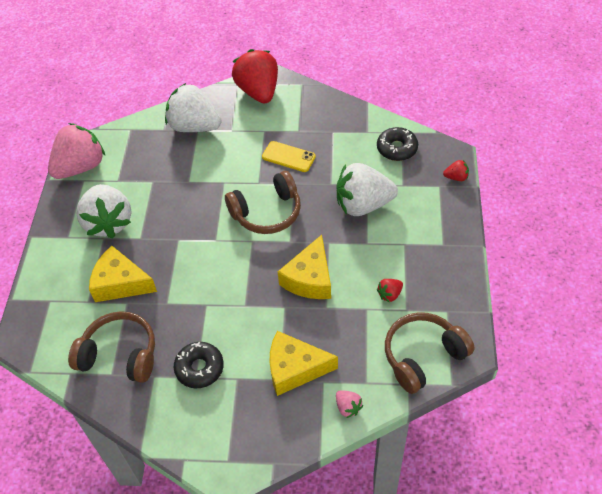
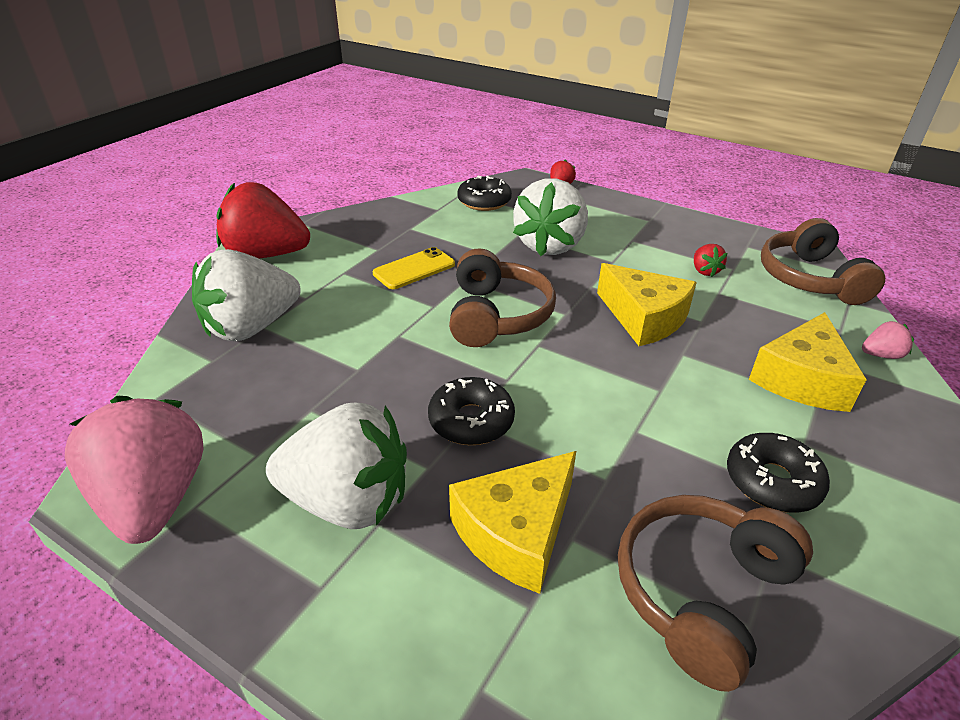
camera: 65 degrees left, 15 degrees down
(177, 239) = (471, 420): none -> black donut

